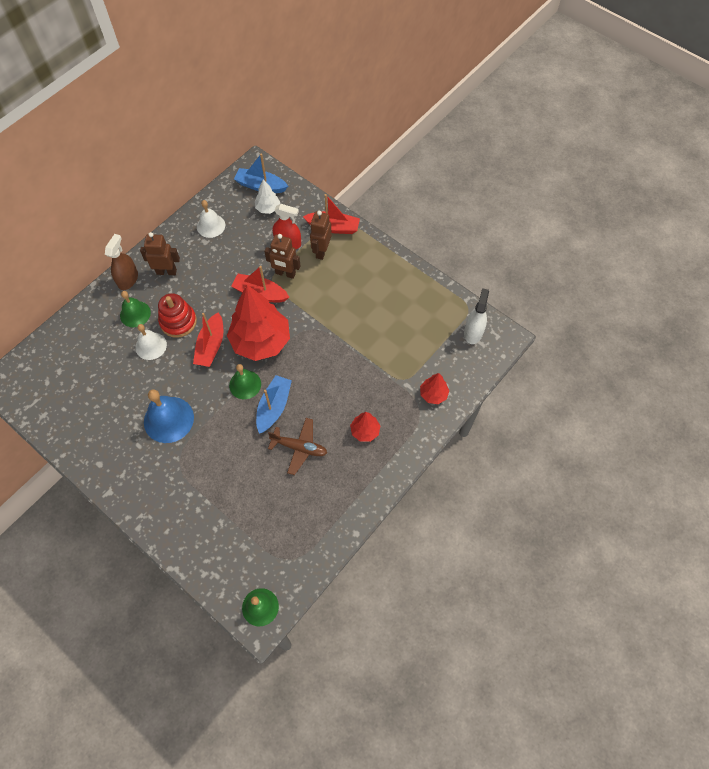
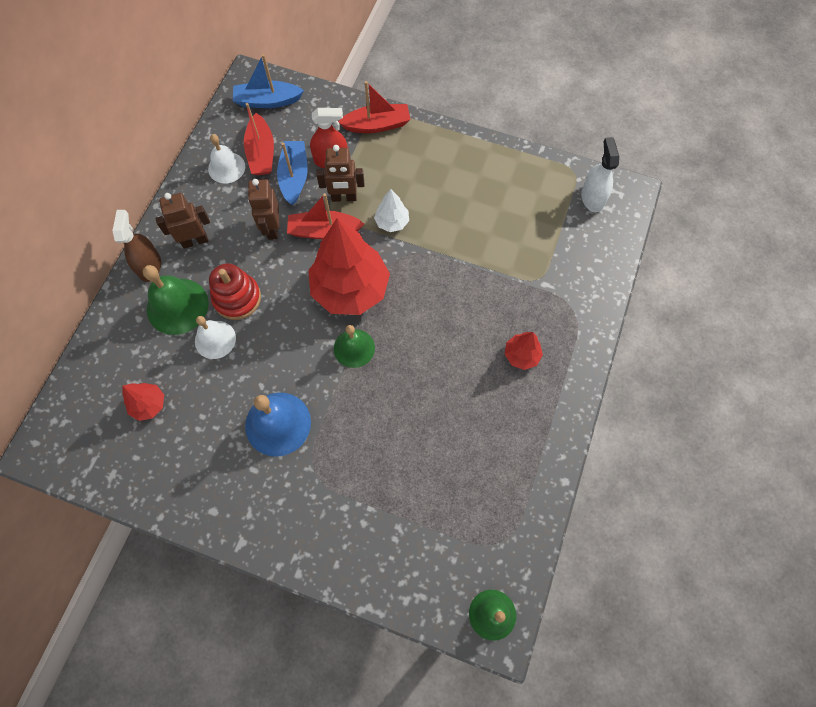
camera: 20 degrees left, 5 degrees up
(135, 314) = (177, 306): green bell -> green bell, size x1.52
(211, 346) = (291, 314): red boat -> red boat (261, 153)
(268, 208) = (288, 125): white tree -> white tree (392, 222)
(274, 407) = (401, 364): blue boat -> blue boat (294, 177)
(299, 447) = (453, 402): brown plane -> none
(321, 251) = (375, 157): brown robot -> brown robot (272, 228)
(433, 394) = (580, 285): red tree -> red tree (149, 404)

